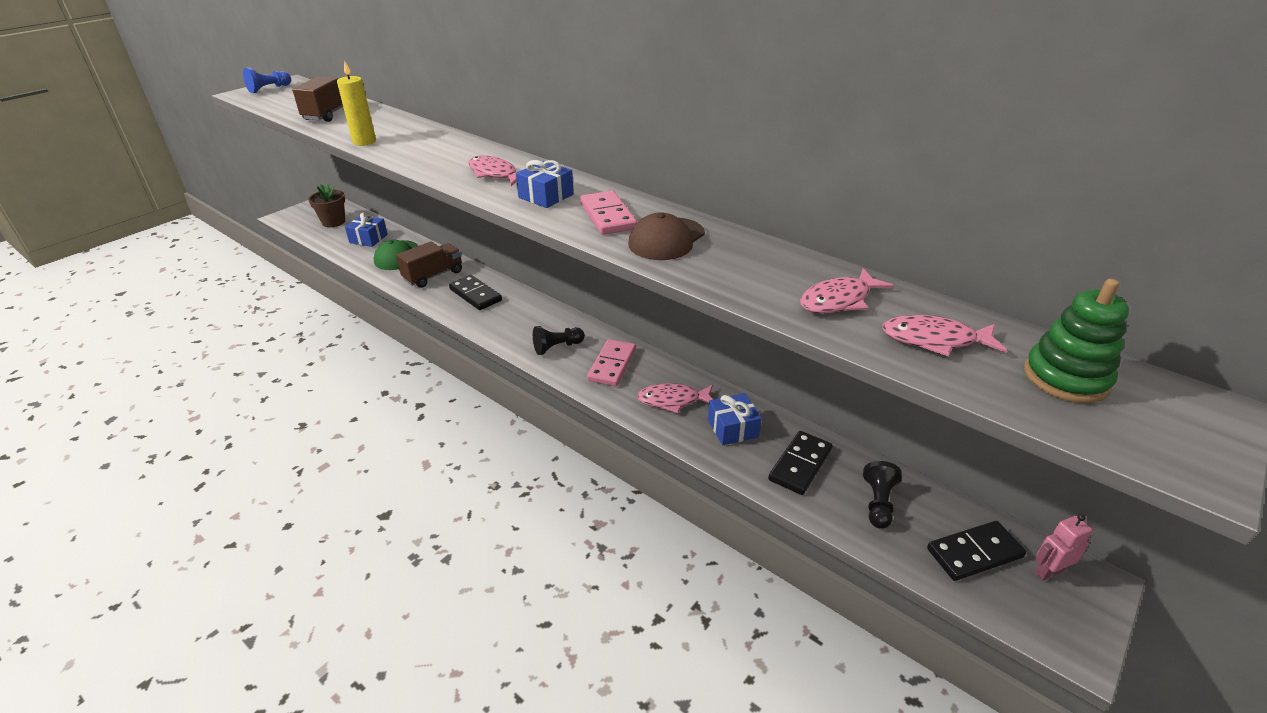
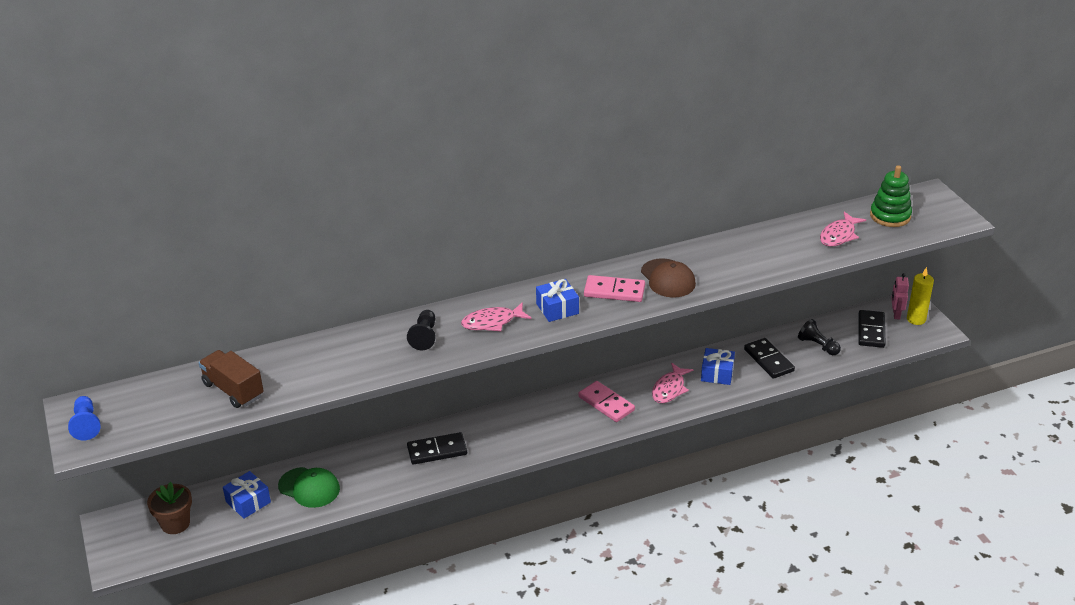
camera: 60 degrees left, 0 degrees up
(364, 142) = (343, 379): yellow candle -> yellow candle (916, 319)
(433, 276) = (376, 470): brown truck -> none
(557, 347) = (560, 425): black pawn -> black pawn (424, 337)
(839, 300) = (784, 246): pink fish -> none

